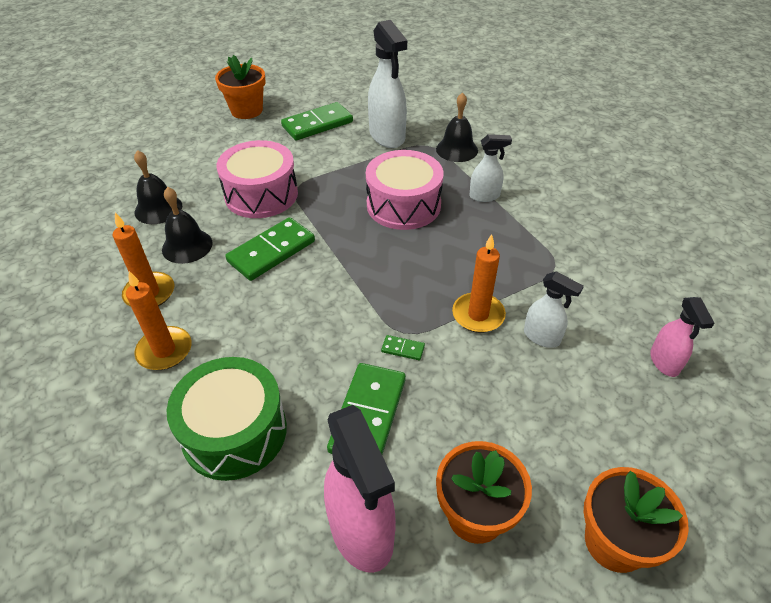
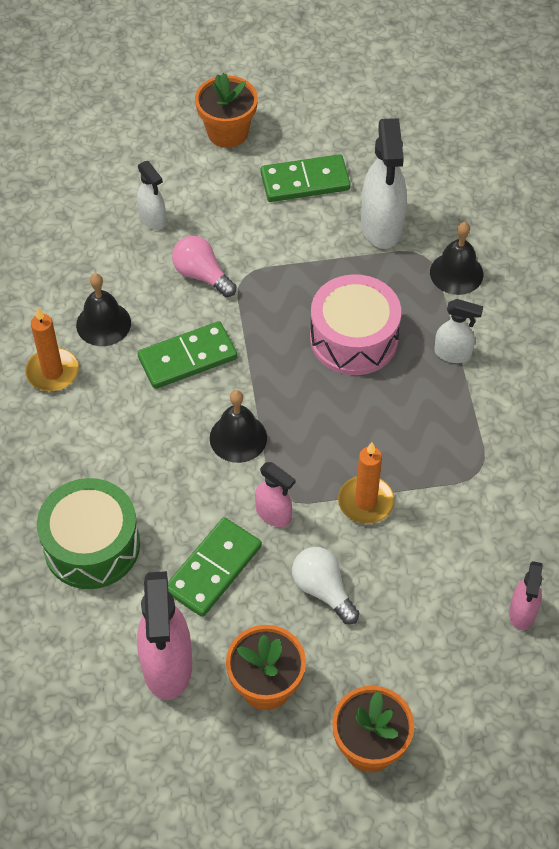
camera: 20 degrees right, 10 degrees up
(158, 209) = (86, 262): black bell -> black bell (238, 438)
(164, 350) = (51, 443): orange candle -> none
(261, 194) = (202, 275): pink drum -> pink light bulb
(403, 349) = (274, 514): green domino -> pink spray bottle
(481, 400) = (323, 590): none -> white light bulb
(542, 337) = (416, 547): white spray bottle -> white spray bottle (153, 219)

